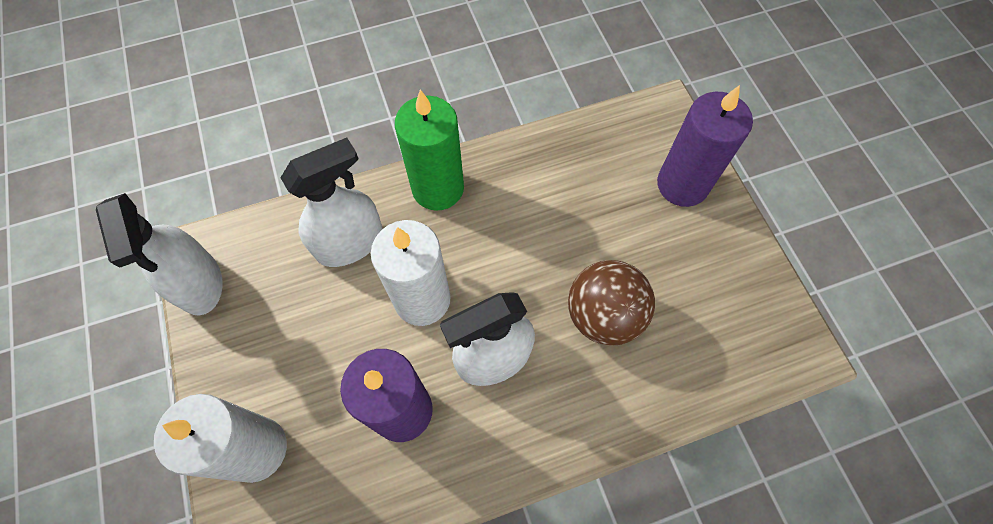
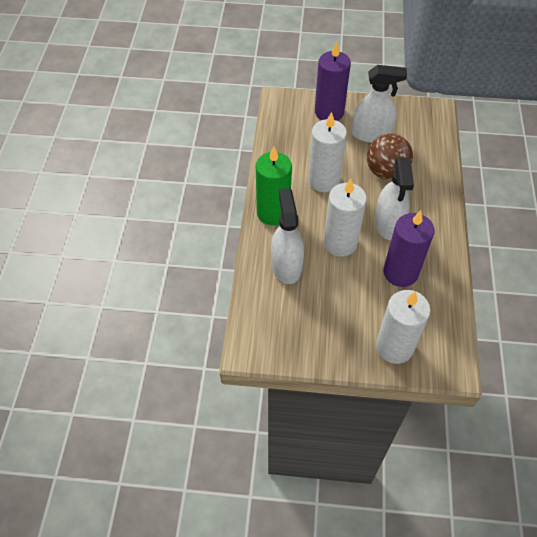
camera: 65 degrees left, 10 degrees down
(199, 283) = (273, 351): white spray bottle -> white spray bottle (371, 134)
(534, 231) = (324, 180): none -> white candle

